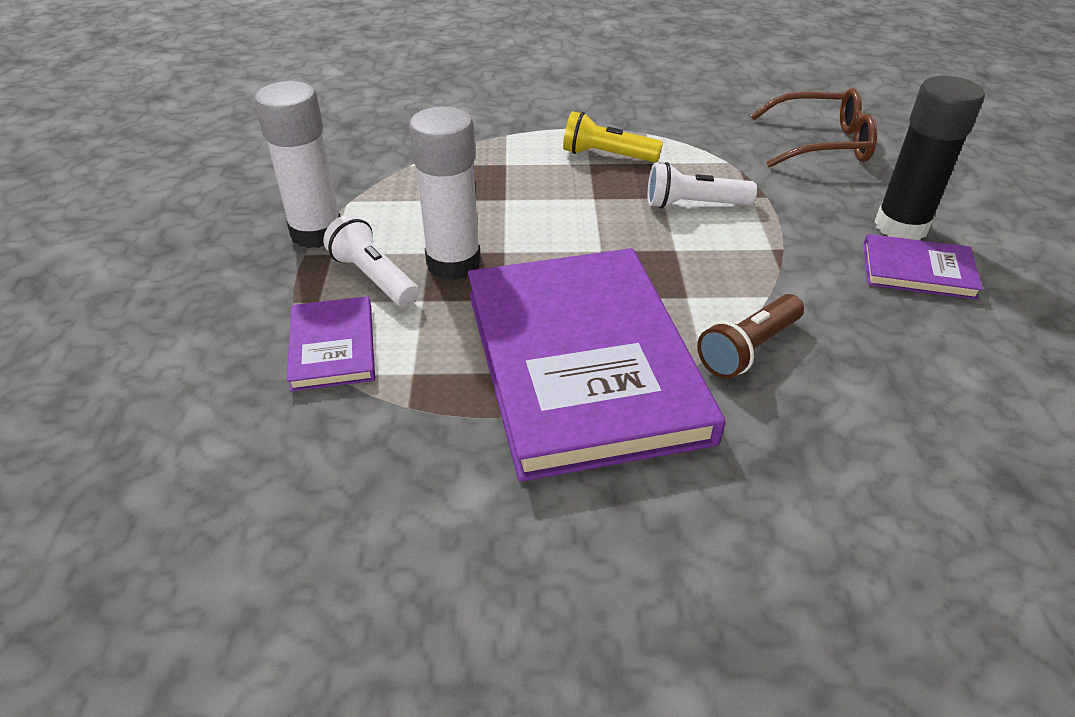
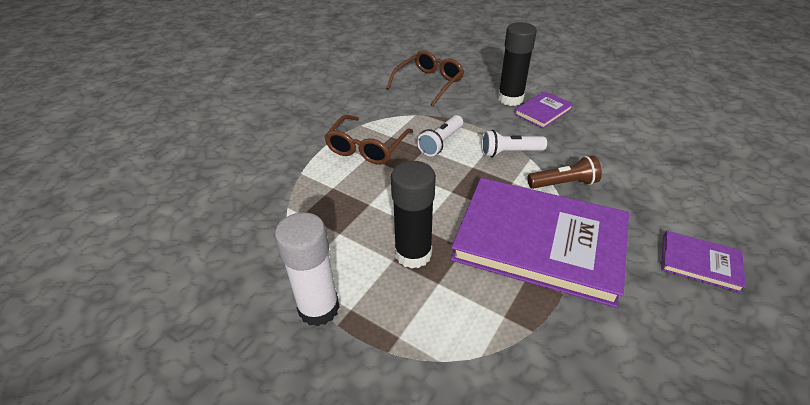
camera: 55 degrees left, 0 degrees up
(333, 346) = (453, 347): purple book -> purple book (700, 263)
(373, 277) = (396, 297): white flashlight -> white flashlight (509, 152)
(453, 263) = (413, 254): white glue stick -> black glue stick
(606, 155) = (367, 148): yellow flashlight -> brown glasses
(748, 349) = (564, 183): brown flashlight -> brown flashlight turned 90 degrees counterclockwise

